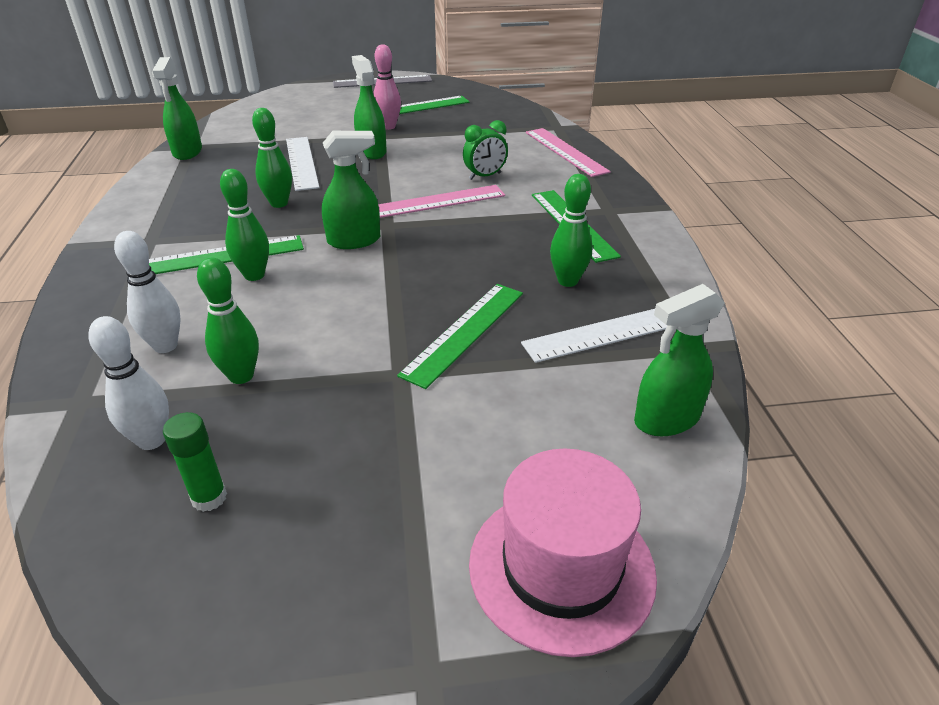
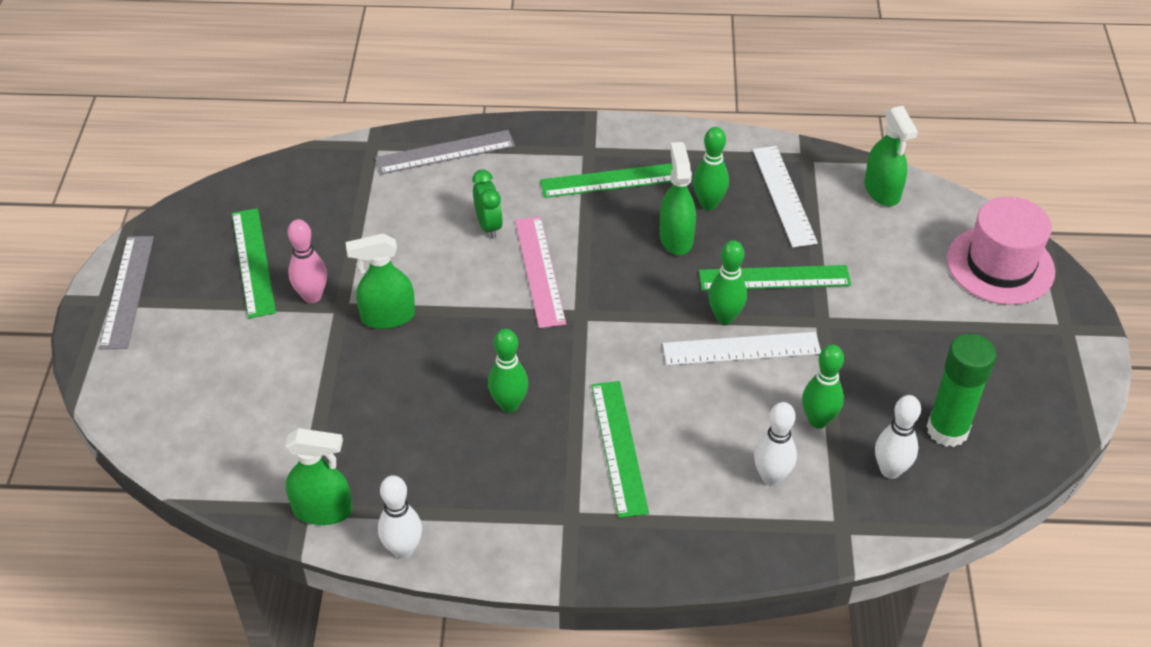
camera: 80 degrees left, 10 degrees up
(142, 180) = (403, 549): none -> white bowling pin
(209, 498) = (947, 430): green glue stick -> green glue stick, size x1.76
(254, 275) = (662, 419): green bowling pin -> green bowling pin (725, 317)
(302, 162) = (400, 385): white ruler -> white ruler (741, 348)
(354, 240) = (609, 341): green spray bottle -> green spray bottle (676, 238)
(465, 332) = (774, 278): green ruler -> green ruler turned 45 degrees counterclockwise
(565, 151) = (445, 152): pink ruler -> grey ruler

